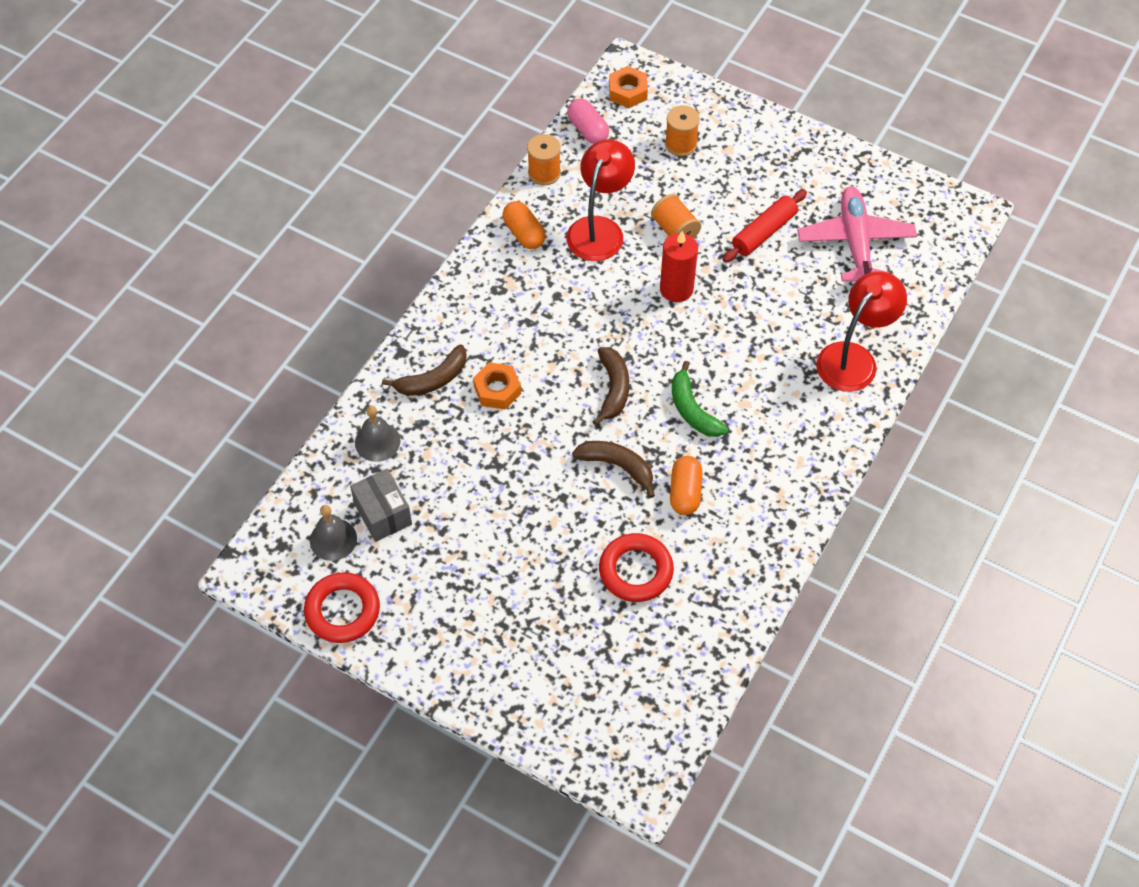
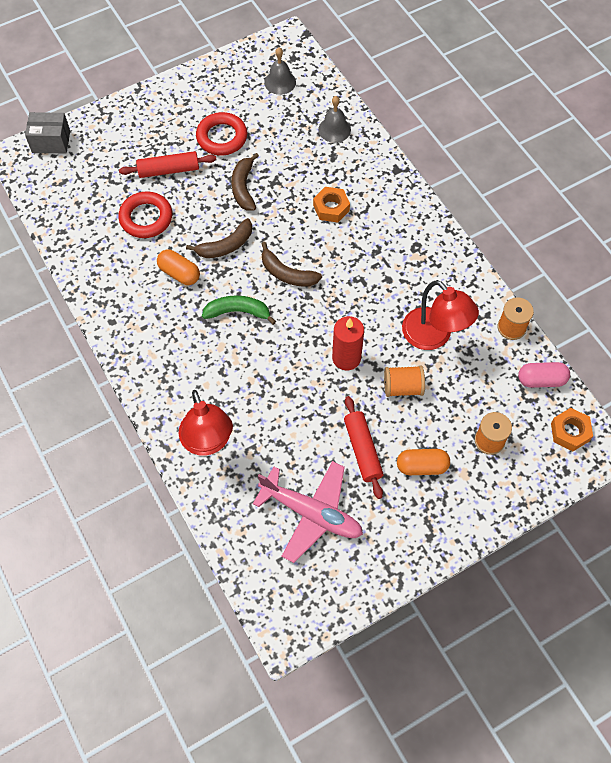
camera: 120 degrees right, 5 degrees up
(342, 611) = (230, 69): red ring -> red ring (222, 137)
(383, 514) = (280, 111): grey box -> grey box (51, 141)
(433, 379) = (363, 177): brown banana -> brown banana (243, 187)
(524, 233) = (458, 286): orange capsule -> orange capsule (422, 466)
(551, 587) = (169, 170): none -> red rolling pin

